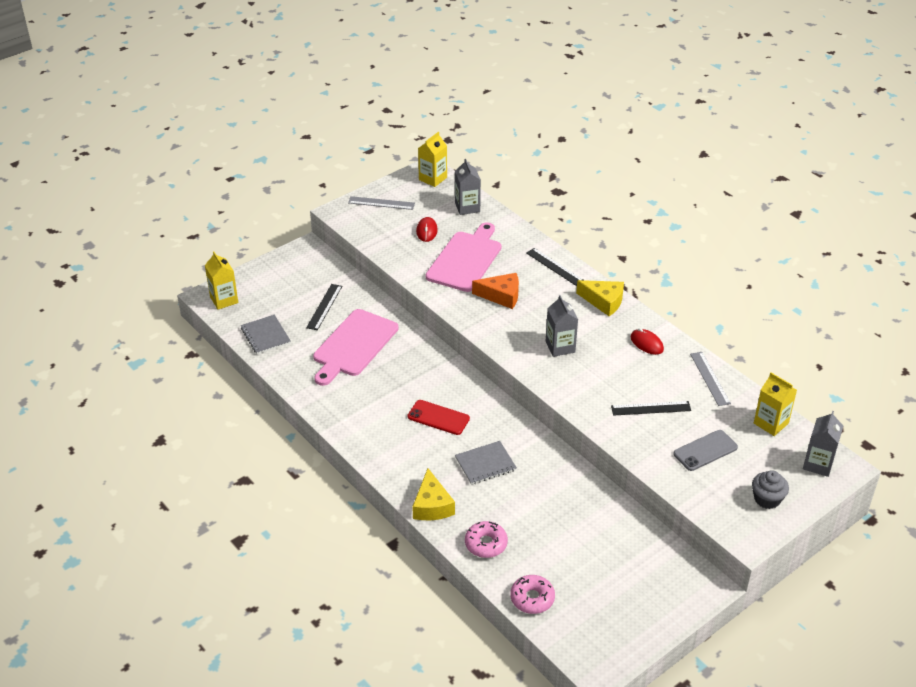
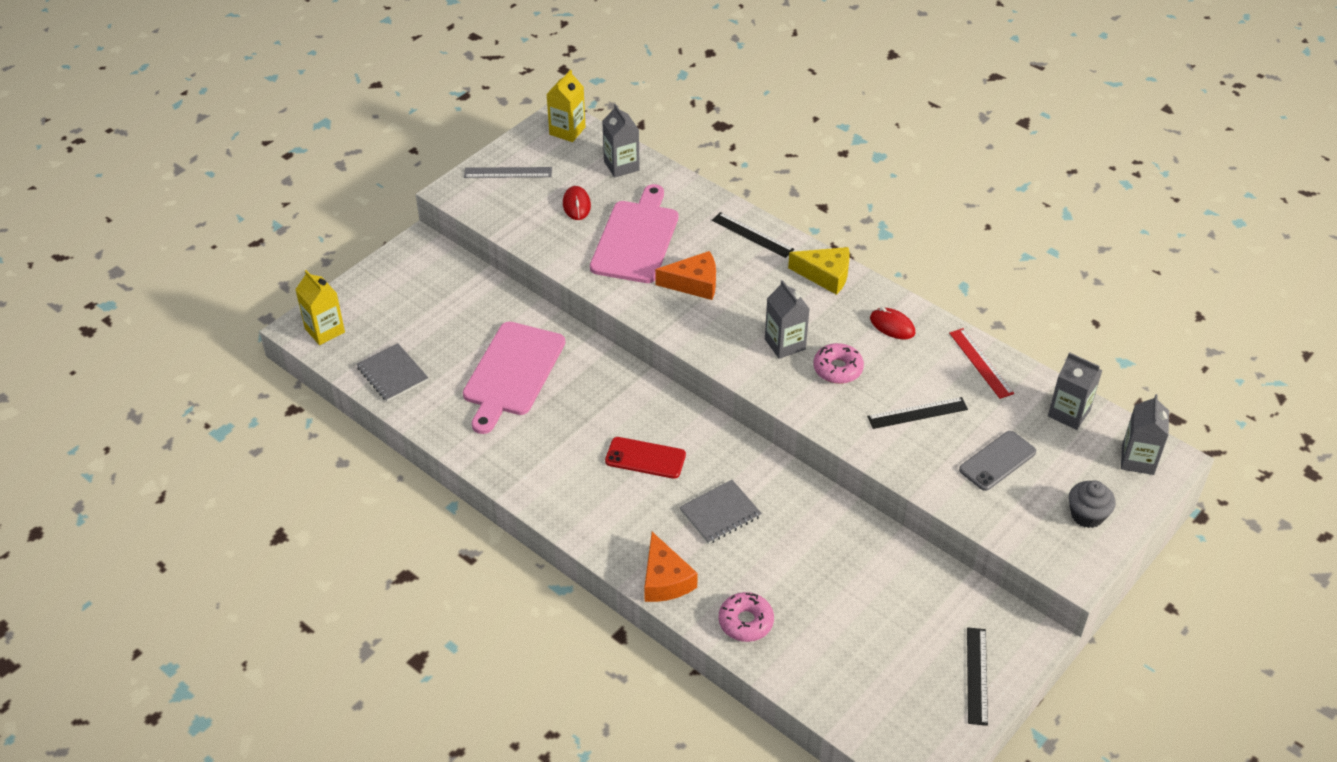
camera: 10 degrees left, 5 degrees up
(324, 307) = (461, 323): black ruler -> black ruler (976, 675)
(432, 505) = (665, 579): yellow cheese -> orange cheese
(532, 598) = (821, 687): pink donut -> pink donut (837, 369)
(709, 378) = (981, 363): grey ruler -> red ruler
(771, 423) = (1069, 413): yellow carton -> grey carton

